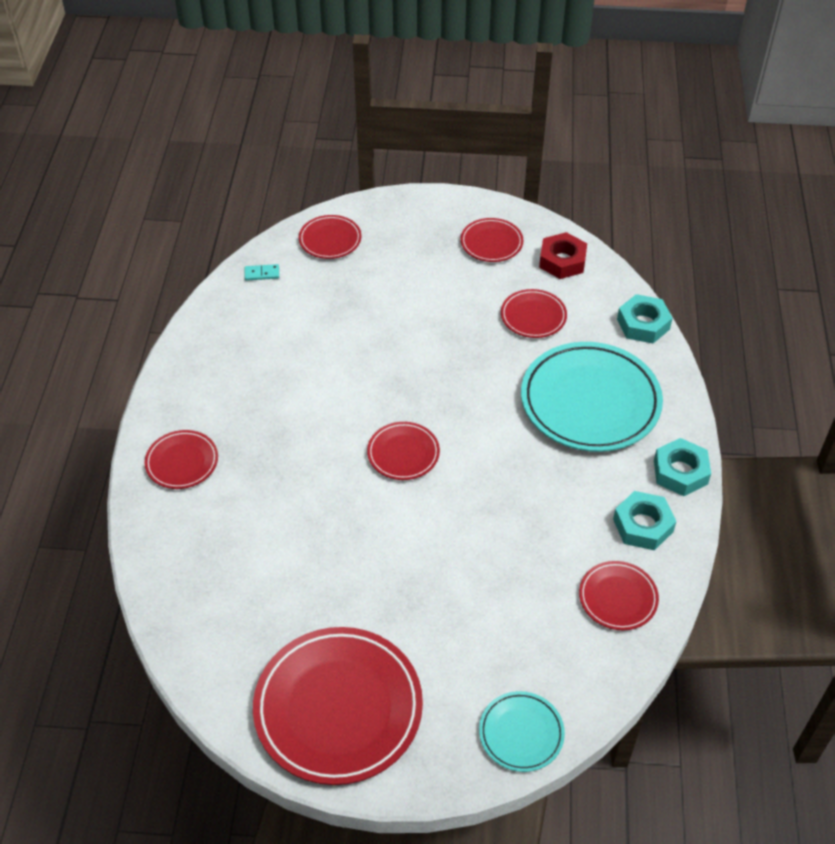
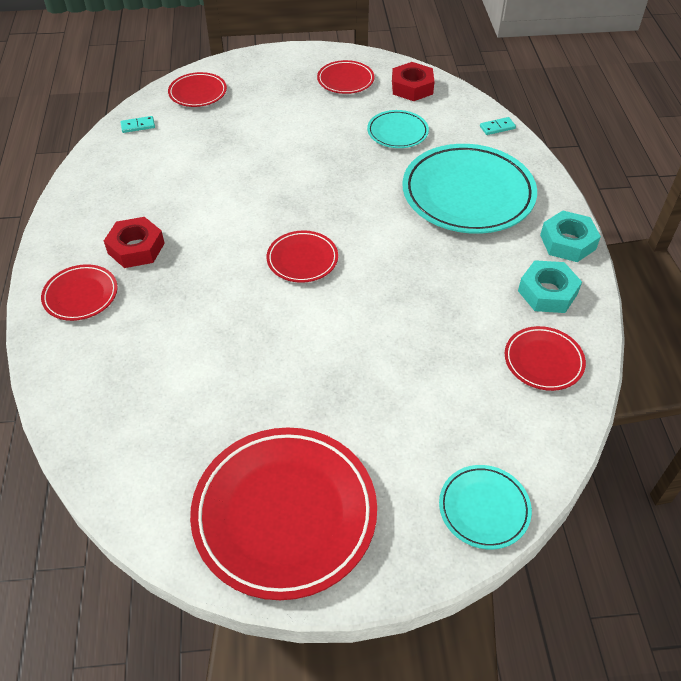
camera: 10 degrees left, 0 degrees up
(241, 418) = (136, 248): none -> red nut
(533, 316) = (397, 132): red plate -> turquoise plate
(643, 324) = (497, 127): turquoise nut -> turquoise domino

